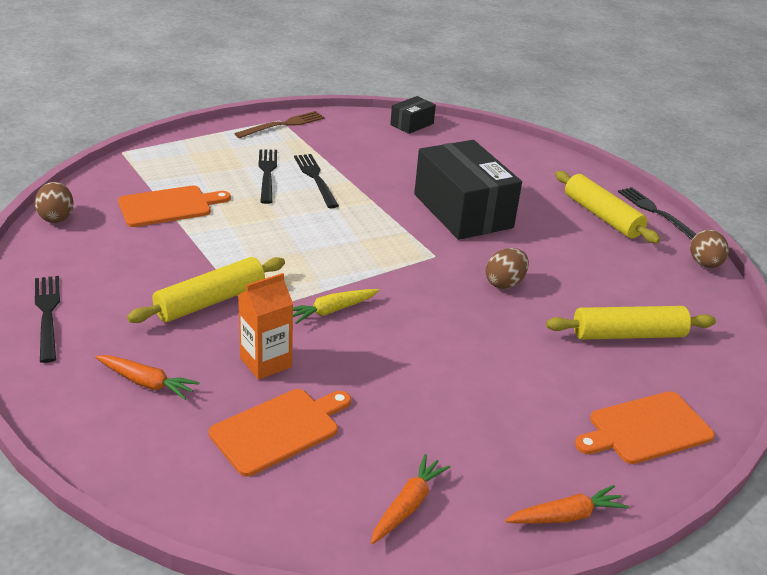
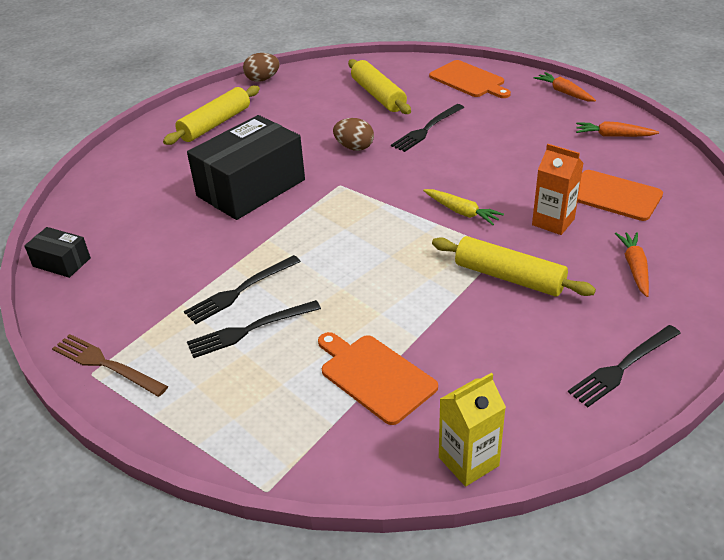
camera: 105 degrees left, 5 degrees up
(56, 217) = (468, 461): brown egg -> yellow carton
(657, 213) = (193, 103): black fork -> black fork (427, 129)

